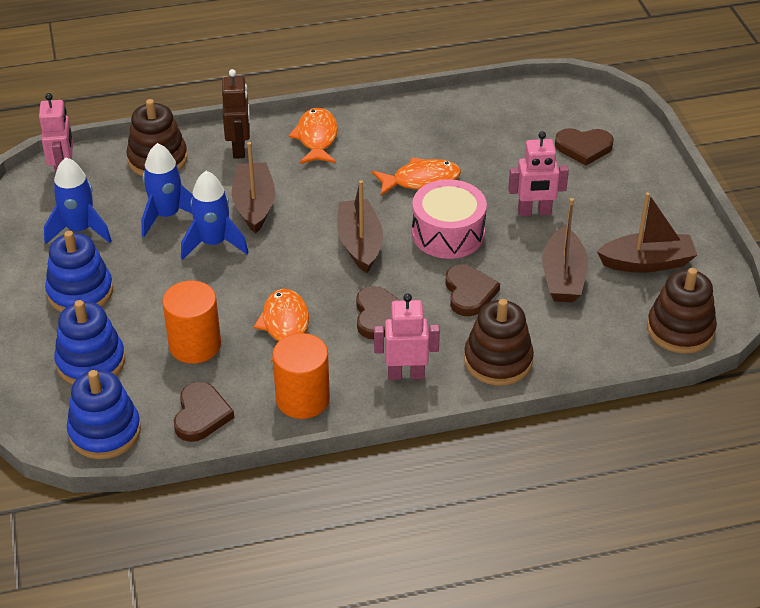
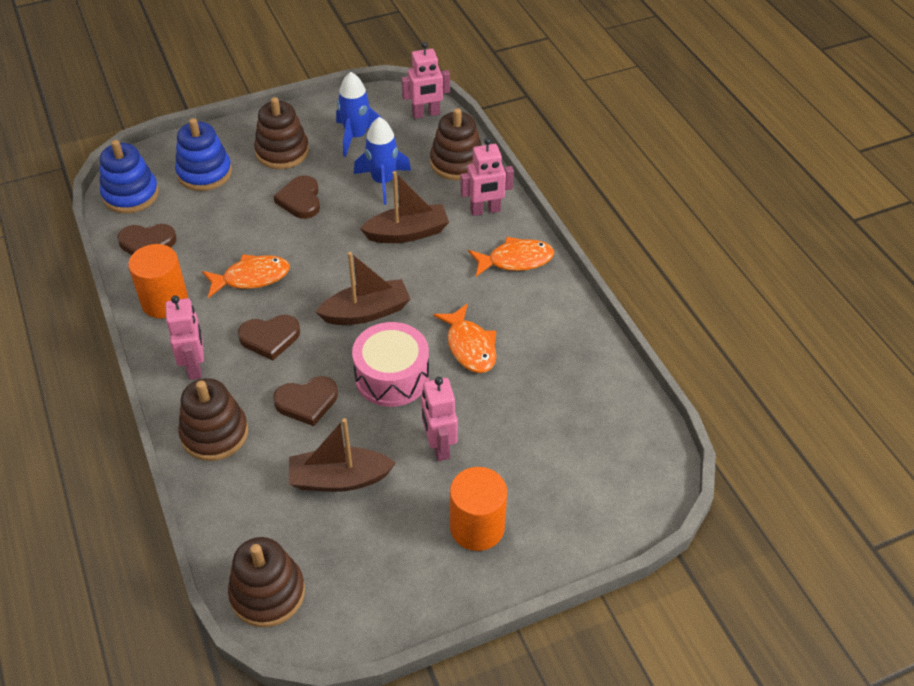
camera: 80 degrees right, 5 degrees up
(80, 292) = (282, 152): blue stacking toy -> brown stacking toy
(195, 345) = (226, 226): orange cylinder -> orange cylinder (477, 527)
(214, 243) = (352, 216): blue rocket -> none
(239, 149) = (485, 210): brown robot -> pink robot
(583, 148) = (561, 484): brown heart -> brown heart (300, 200)
(647, 262) = (372, 557): brown boat -> none

